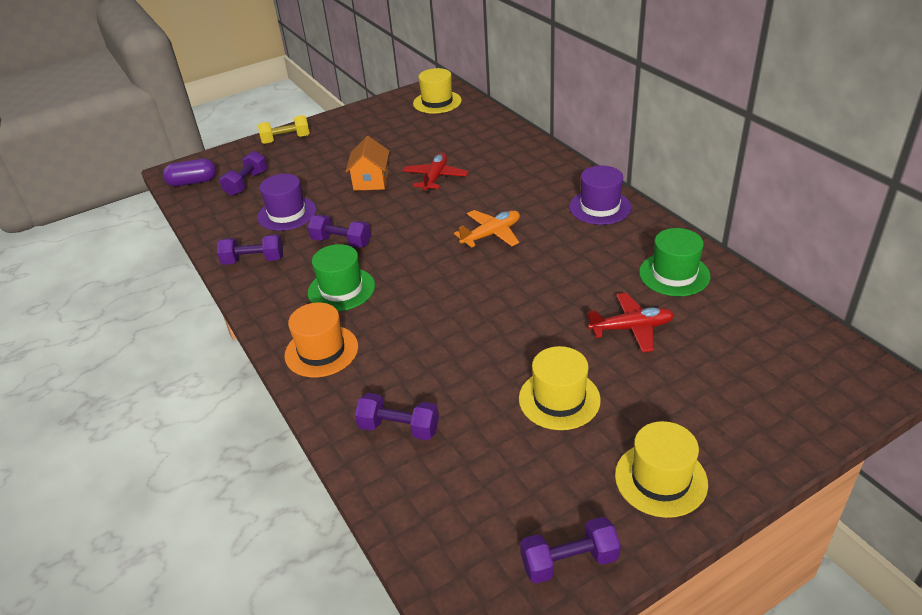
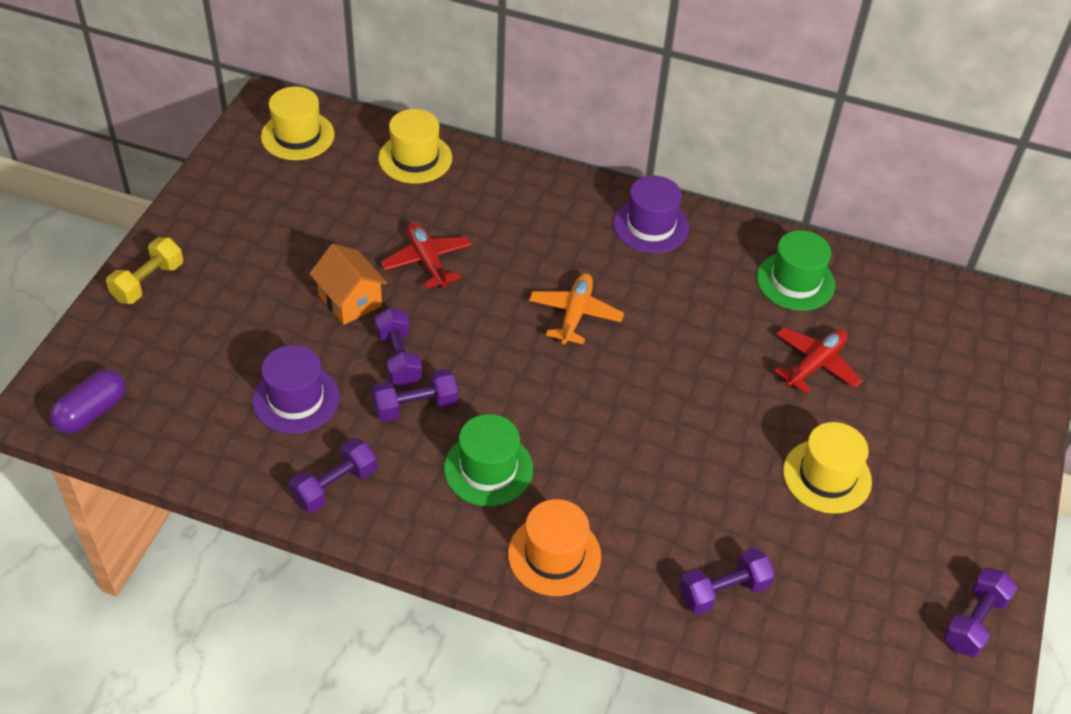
camera: 45 degrees left, 10 degrees up
(246, 183) = (179, 378): purple dumbbell -> purple dumbbell (398, 358)
(660, 479) = (970, 506): yellow hat -> yellow hat (415, 158)

